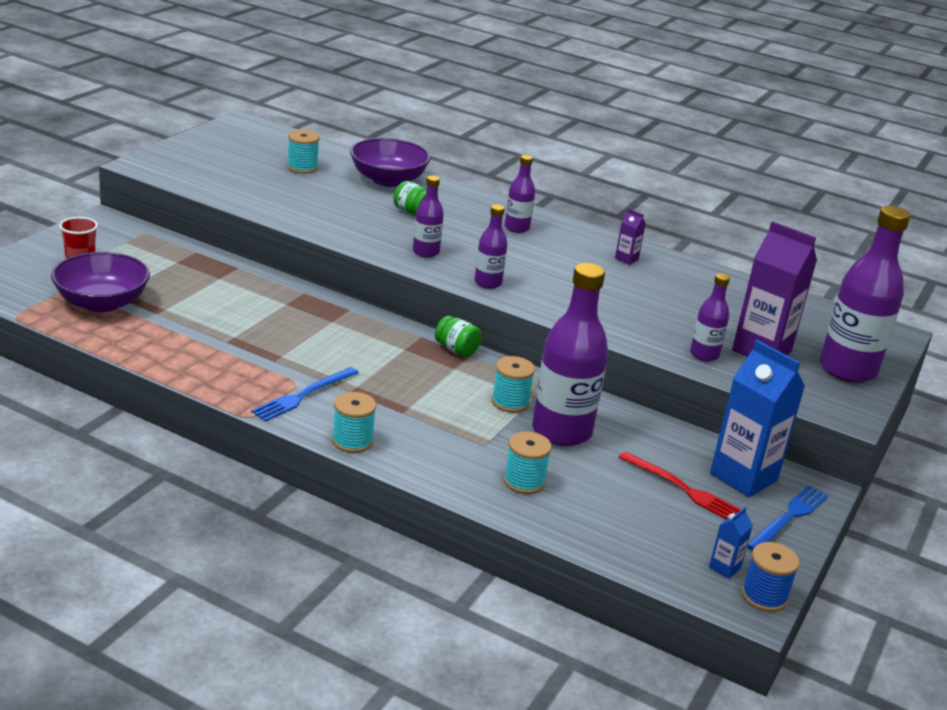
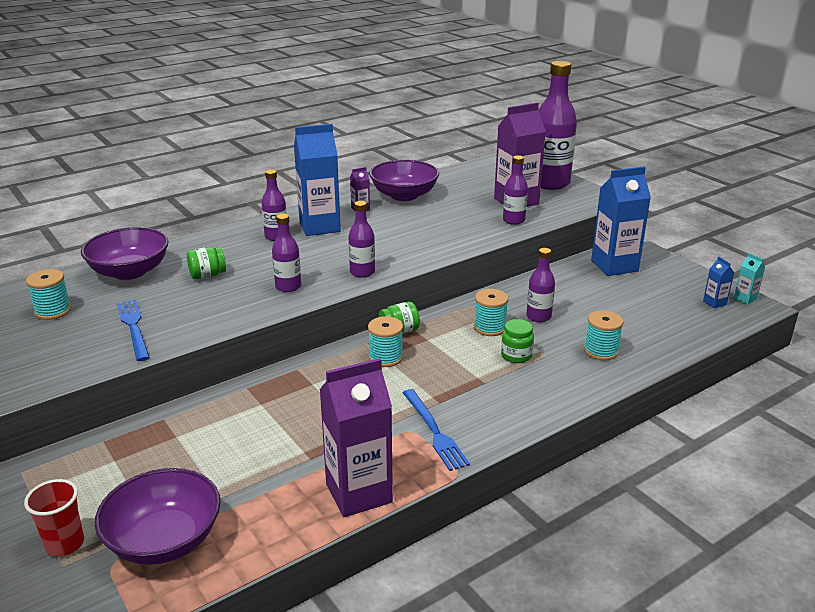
camera: 60 degrees left, 0 degrees up
(196, 372) = (359, 493): none -> purple carton
(352, 441) = (520, 420): turquoise spool -> turquoise spool (386, 357)
(468, 426) = (516, 356): none -> green jar
(561, 245) = (319, 227): none -> blue carton
(561, 431) = (538, 317): purple bottle -> purple bottle, size x0.51
(683, 489) = (623, 291): red fork -> none
(690, 278) = (404, 195): none -> purple bowl
(764, 596) = (745, 298): blue spool -> turquoise carton
(789, 517) = (662, 265): blue fork -> blue fork (133, 327)

